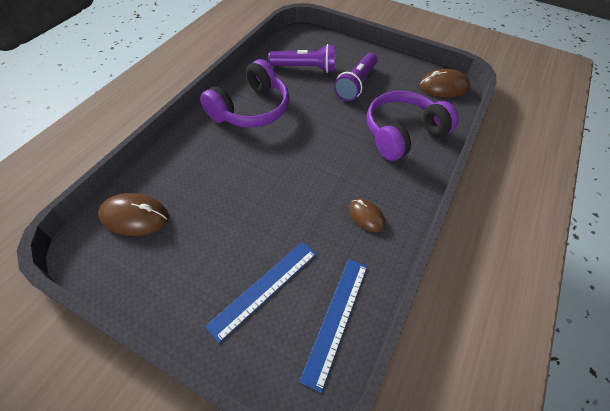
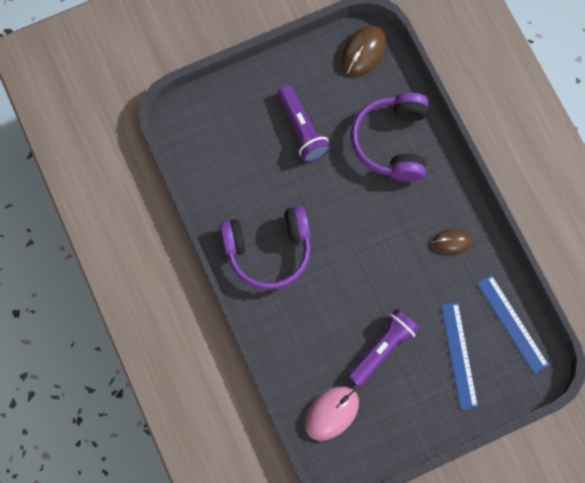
camera: 50 degrees left, 20 degrees up
(135, 216) = (331, 413): brown mouse -> pink mouse
(251, 109) = (268, 250): purple headphones -> purple headphones turned 90 degrees clockwise
(305, 68) = (243, 159): purple flashlight -> purple flashlight (382, 348)

